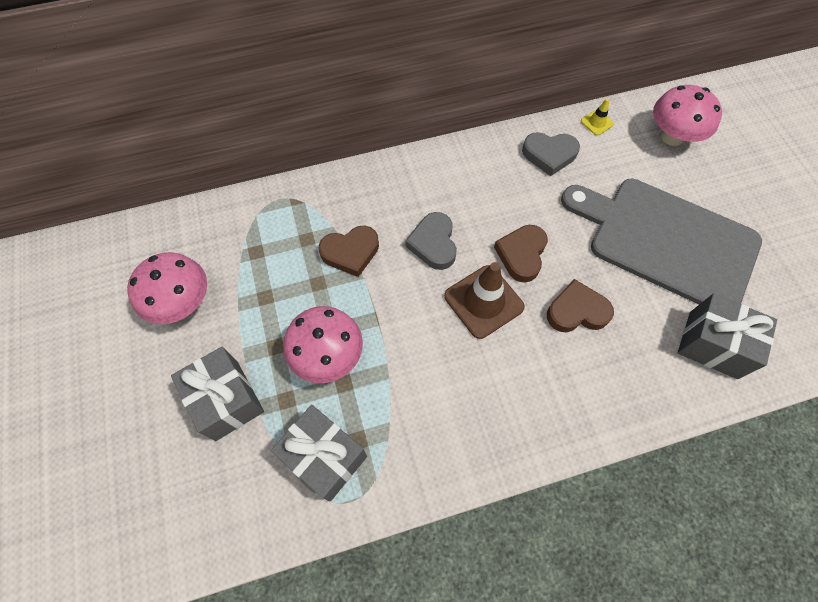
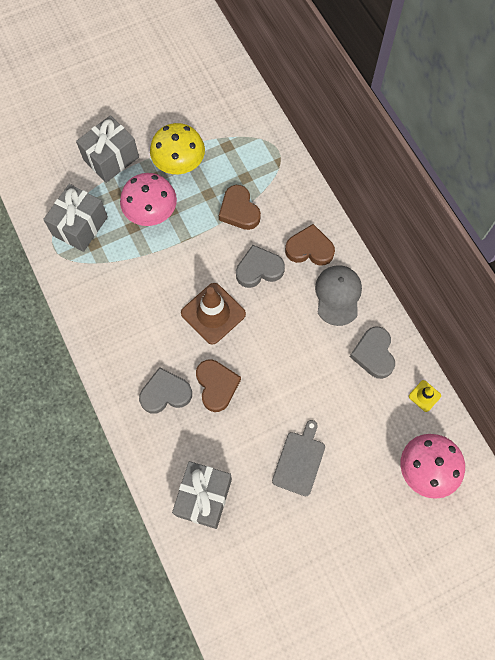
camera: 80 degrees right, 5 degrees up
(182, 303) = (177, 111): pink mushroom -> none
(264, 311) = (179, 164): none -> yellow mushroom
(478, 173) = (338, 295): none -> grey cap
(521, 254) = (262, 338): brown heart -> brown heart (309, 249)
(584, 371) = (165, 393): none -> grey heart
(666, 241) = (299, 461): grey cutting board -> grey cutting board, size x0.42

